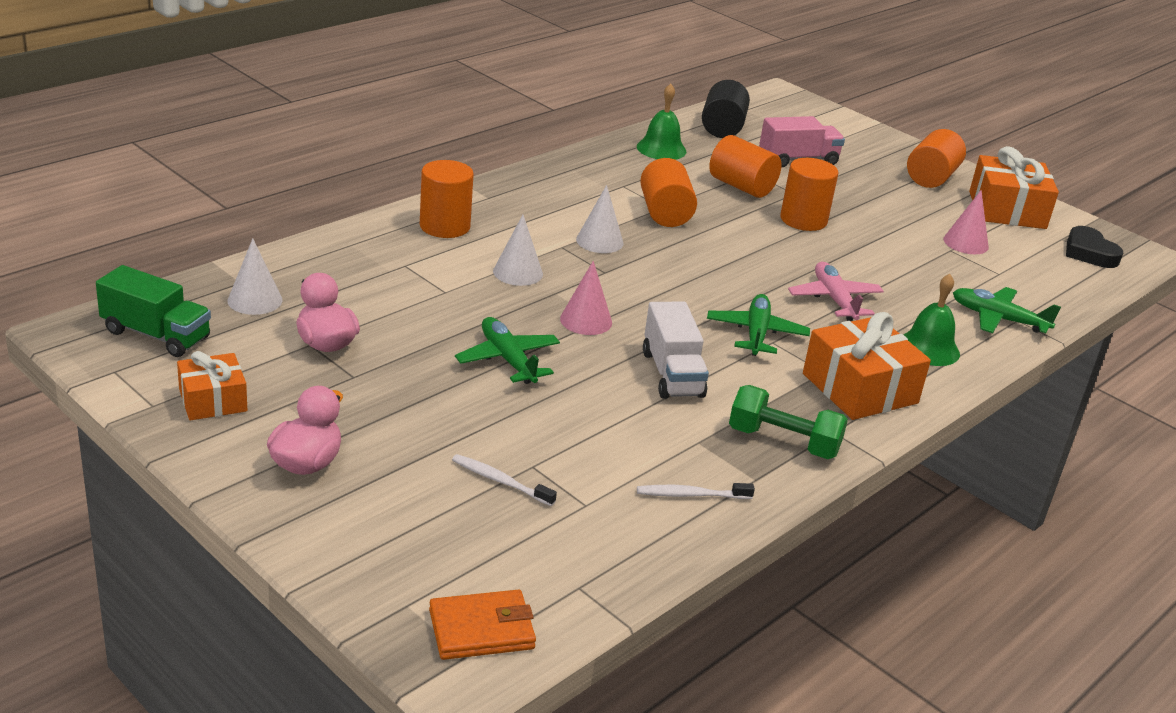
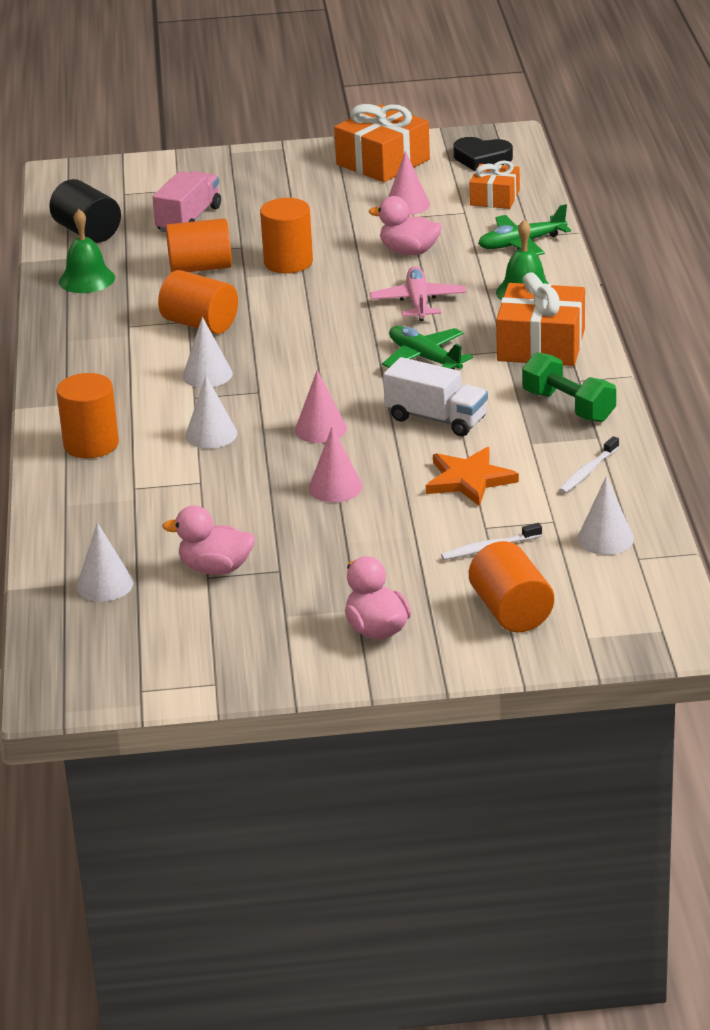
camera: 45 degrees left, 0 degrees up
(156, 335) = (105, 653): green truck -> none
(213, 400) = (241, 651): orange gift -> orange gift (495, 198)
(481, 629) = (642, 614): orange wallet -> none
(507, 359) = (335, 487): green plane -> pink cone
(590, 551) = (605, 539): none -> white cone
(598, 428) = (469, 480): none -> orange star
(783, 442) = (568, 406): green dumbbell -> green dumbbell turned 75 degrees clockwise
(834, 300) = (418, 302): pink plane -> pink plane turned 60 degrees clockwise
(901, 268) = (409, 251): none -> pink duck
(931, 177) = (294, 171): orange cylinder -> orange cylinder (511, 611)

